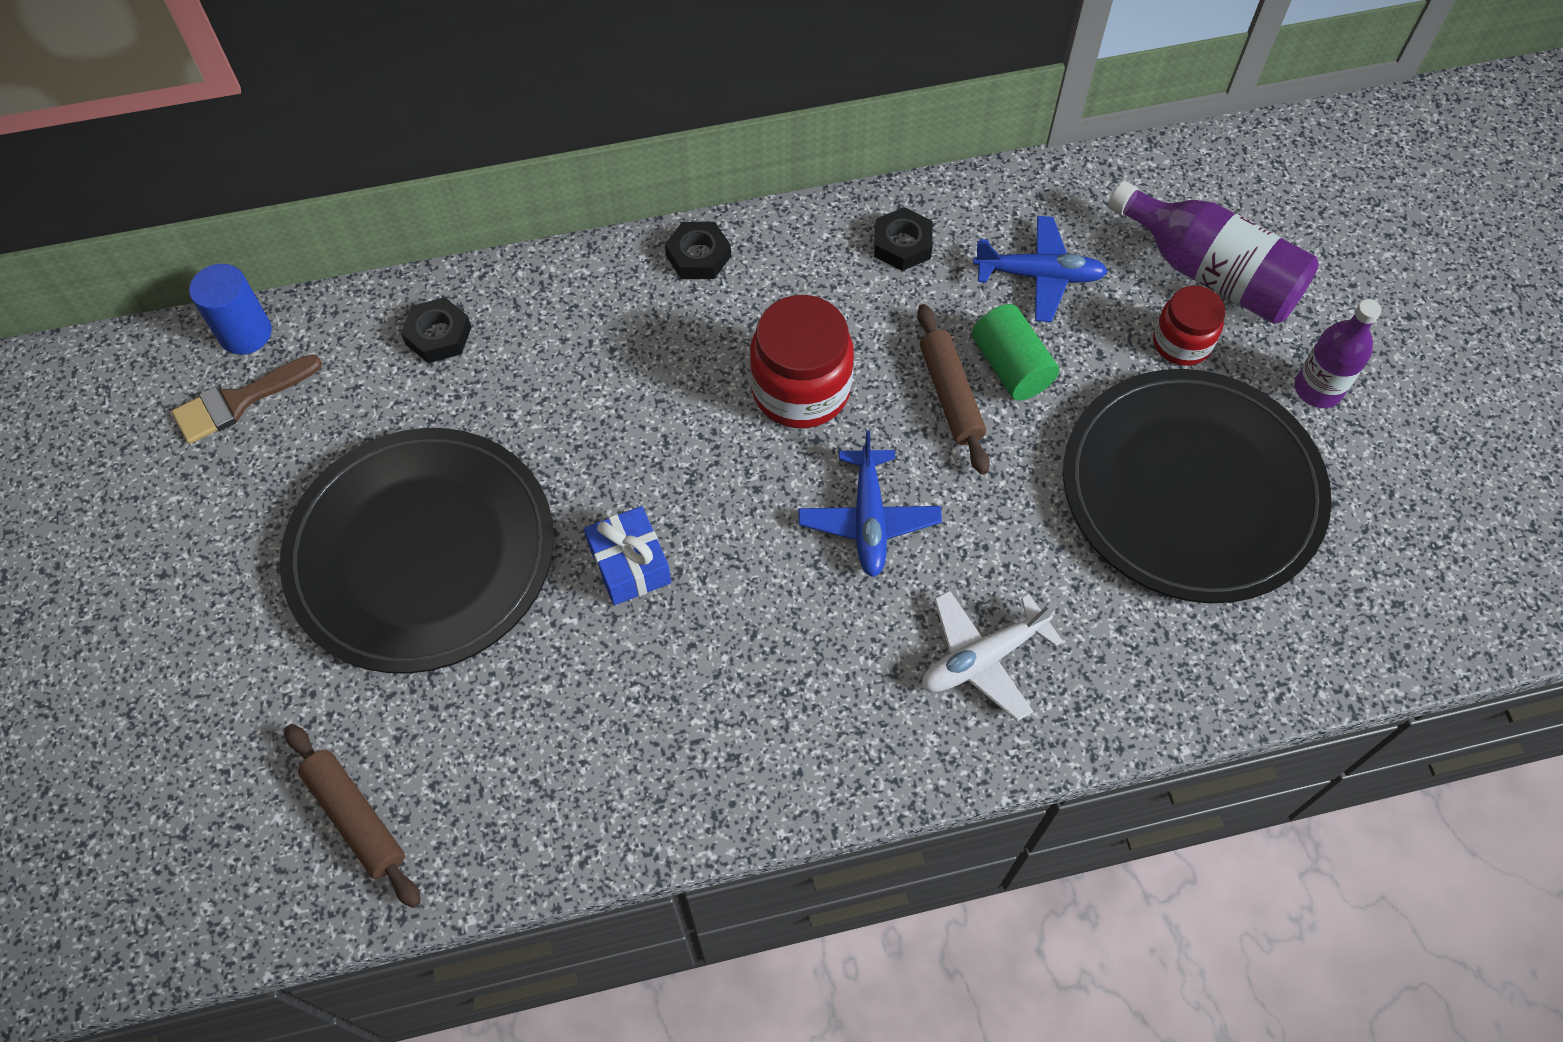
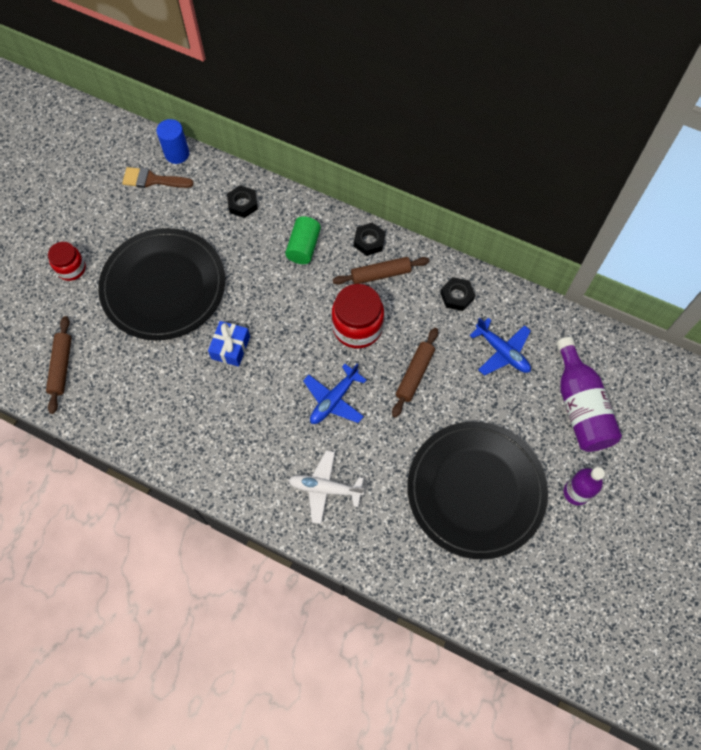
camera: 40 degrees right, 5 degrees up
(761, 290) = (380, 274): none -> brown rolling pin
(1010, 367) = (451, 381): green cylinder -> green cylinder (303, 247)
(1181, 343) = (535, 426): red jar -> red jar (71, 268)

